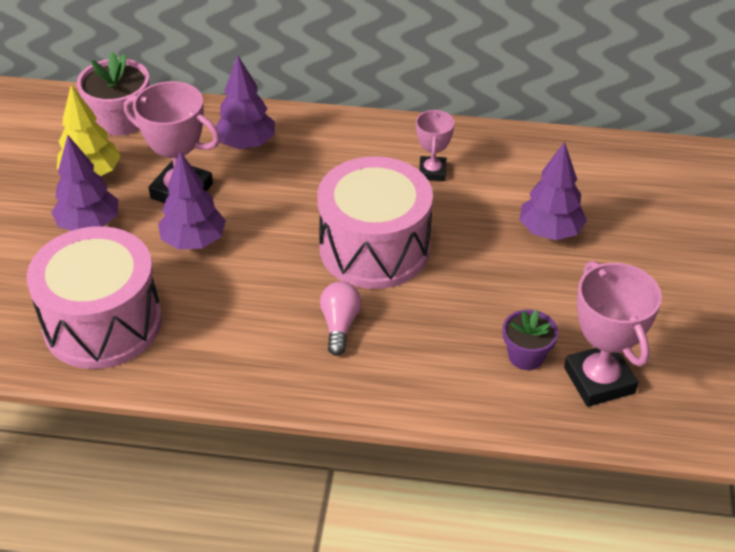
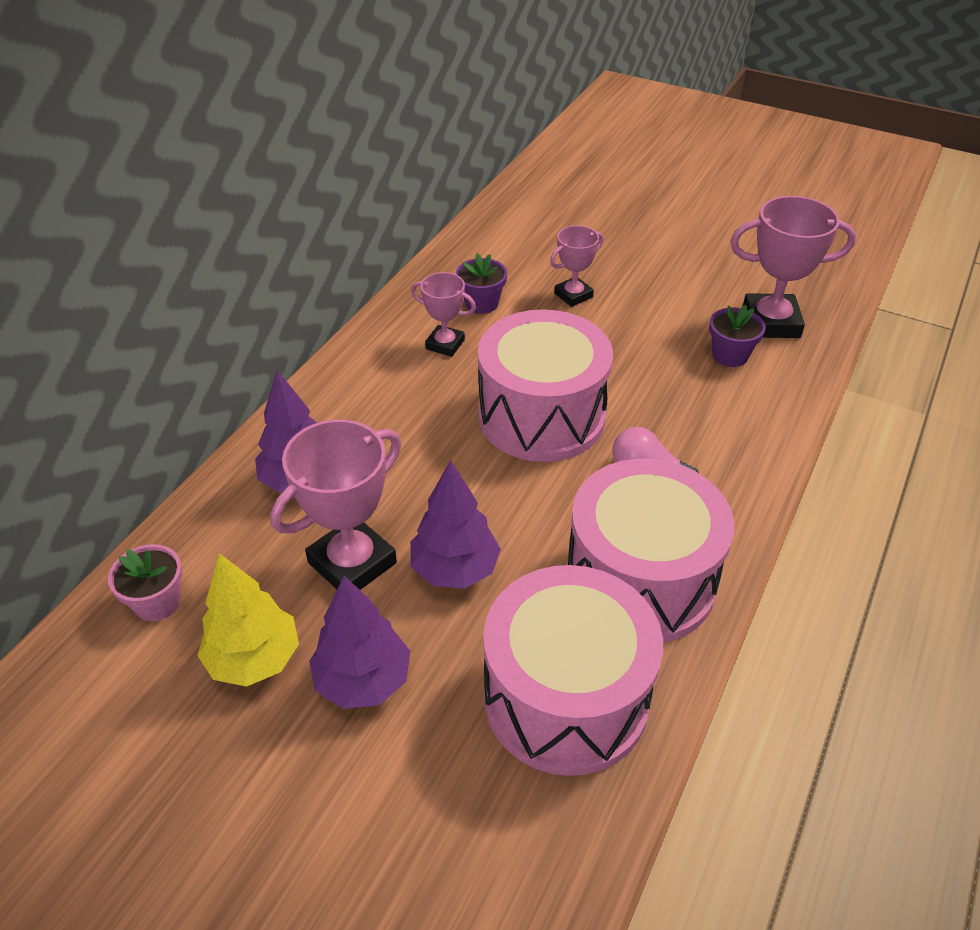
camera: 70 degrees left, 0 degrees up
(121, 121) = (157, 602): pink flower pot -> pink flower pot, size x0.64
(220, 342) = (640, 580): none -> pink drum
(500, 178) = (481, 303): none -> purple flower pot
(550, 231) = (573, 295): purple tree -> pink trophy

